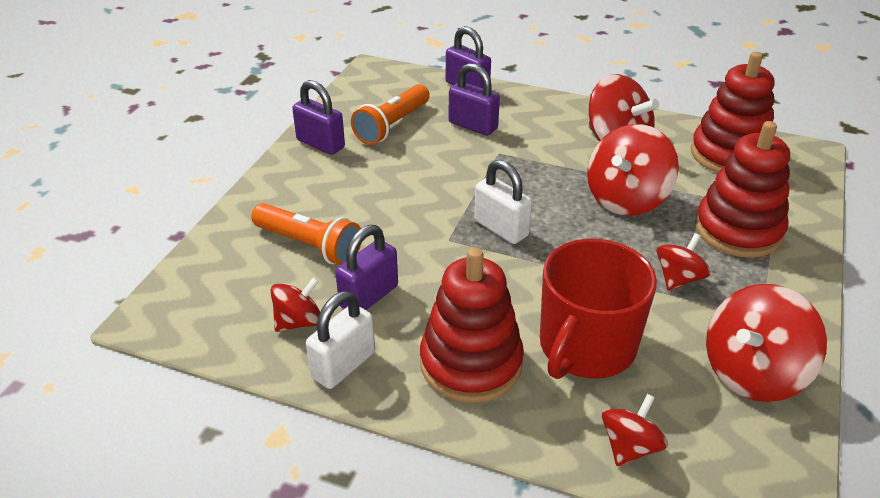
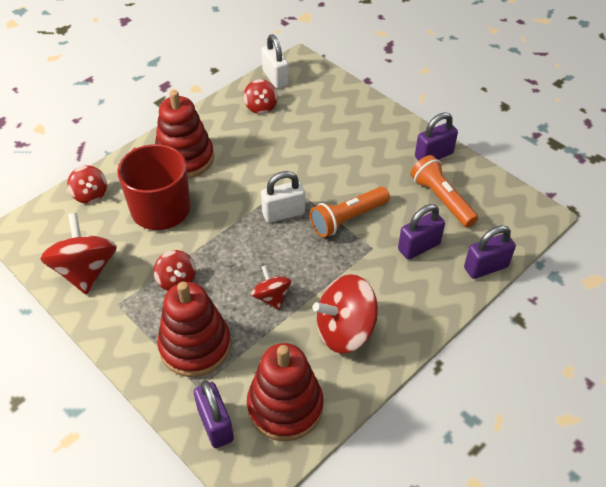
camera: 115 degrees right, 10 degrees up
(309, 246) = (321, 124): orange flashlight -> orange flashlight (348, 219)
(343, 365) = (219, 115): white padlock -> white padlock (275, 78)
(369, 296) = (261, 136): purple padlock -> purple padlock (215, 424)
(626, 199) = (271, 297): red spinning top -> red spinning top, size x0.56

